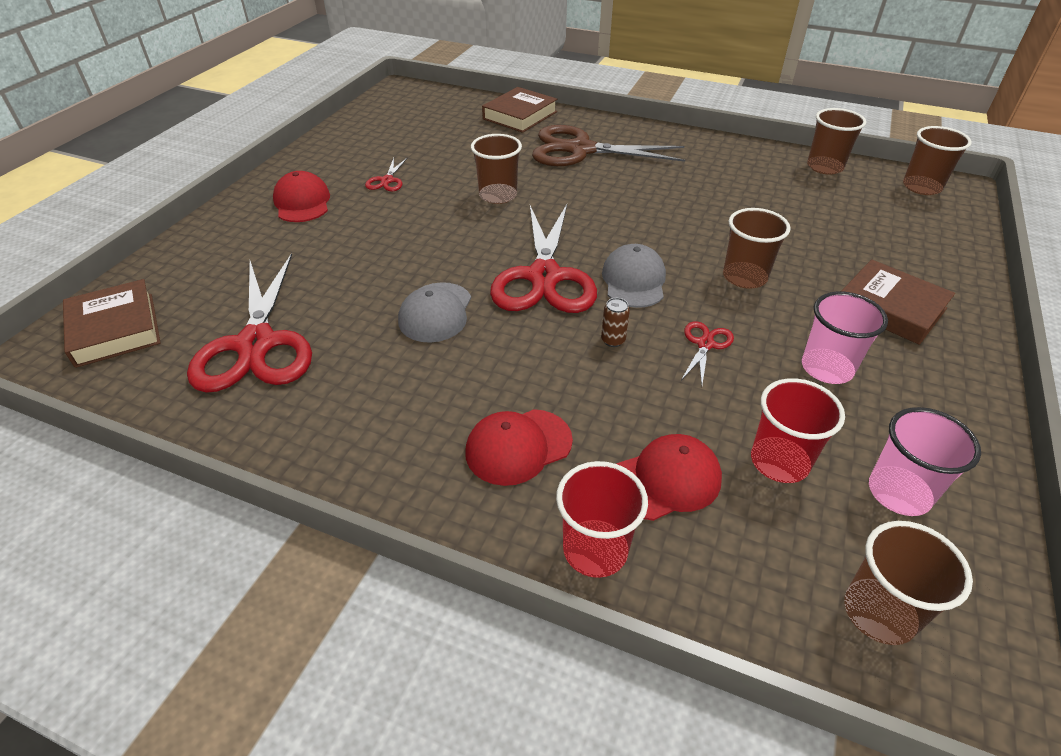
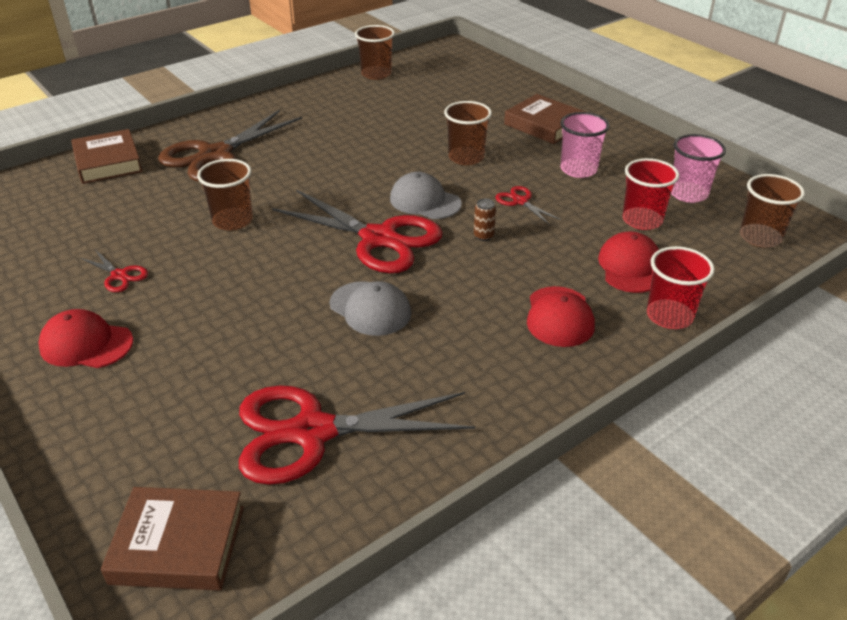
camera: 60 degrees left, 5 degrees down
(256, 344) = (312, 432): red scissors -> red scissors turned 150 degrees clockwise
(890, 308) = (544, 125): brown book -> brown book turned 60 degrees clockwise
(921, 187) = (439, 57): brown cup -> none

